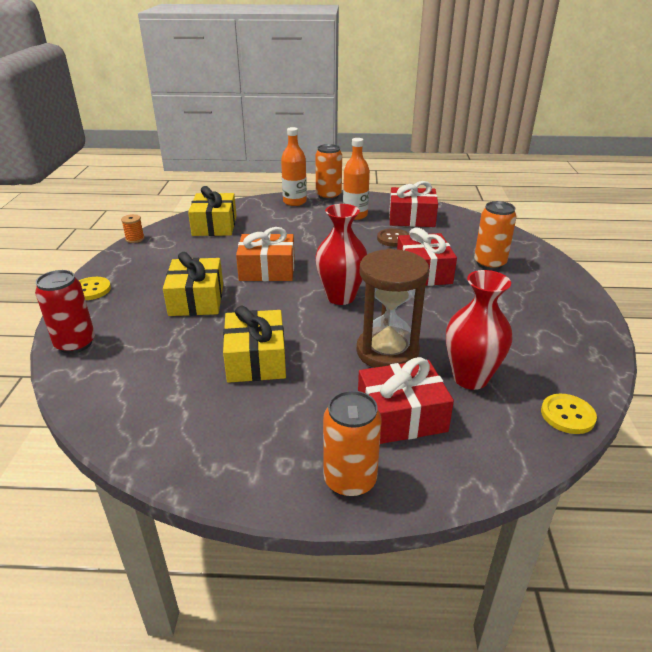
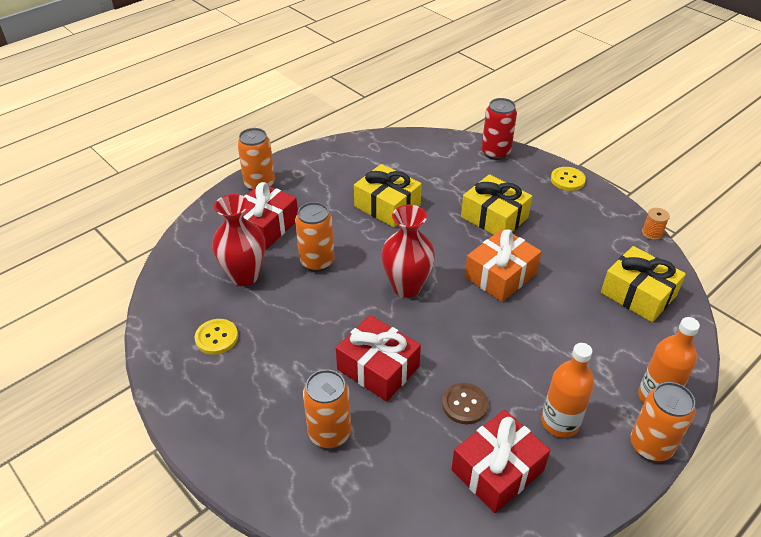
camera: 135 degrees right, 10 degrees up
(387, 351) = (317, 262): brown hourglass -> orange can
(567, 415) = (165, 287): yellow button -> yellow button (216, 338)

